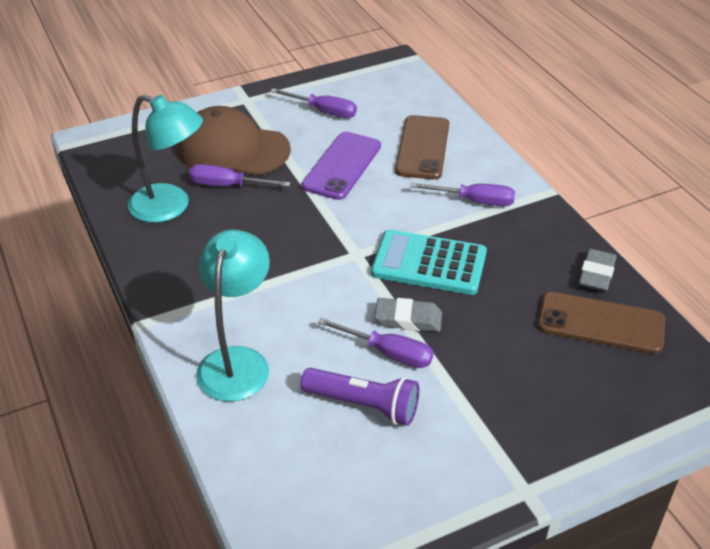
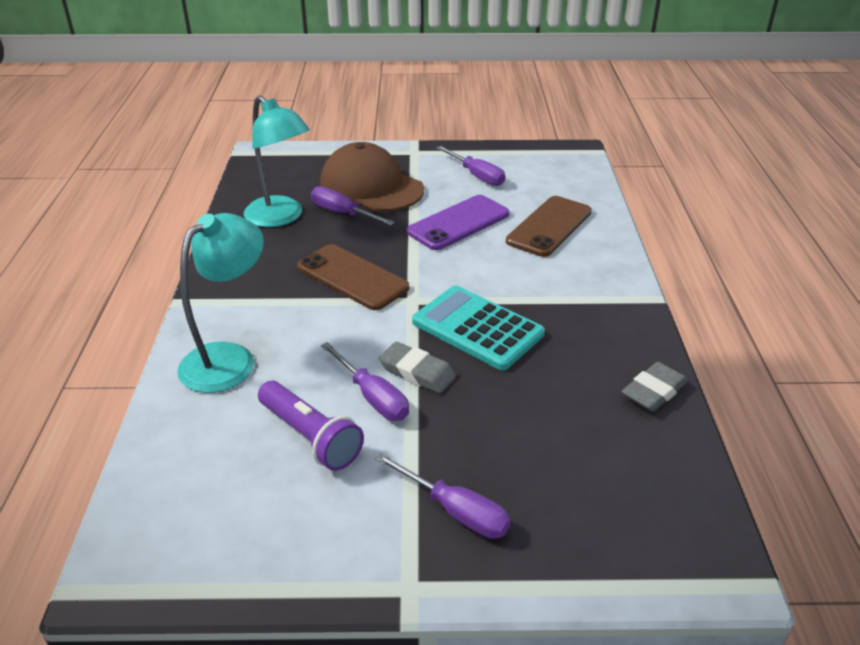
camera: 25 degrees right, 5 degrees down
(475, 201) = (568, 286): purple screwdriver -> purple screwdriver (455, 511)
(601, 323) = (623, 442): brown phone -> brown phone (352, 277)

